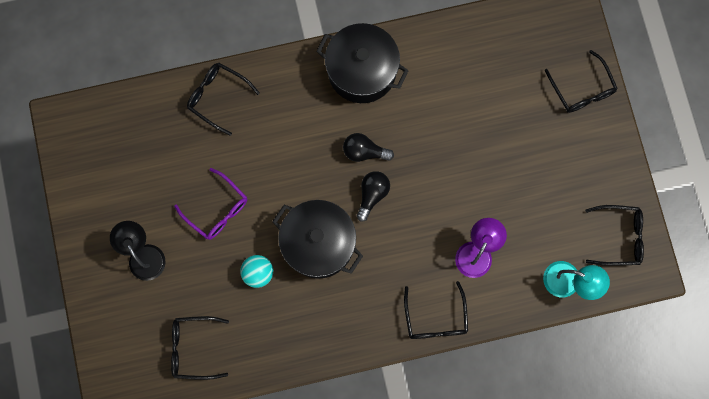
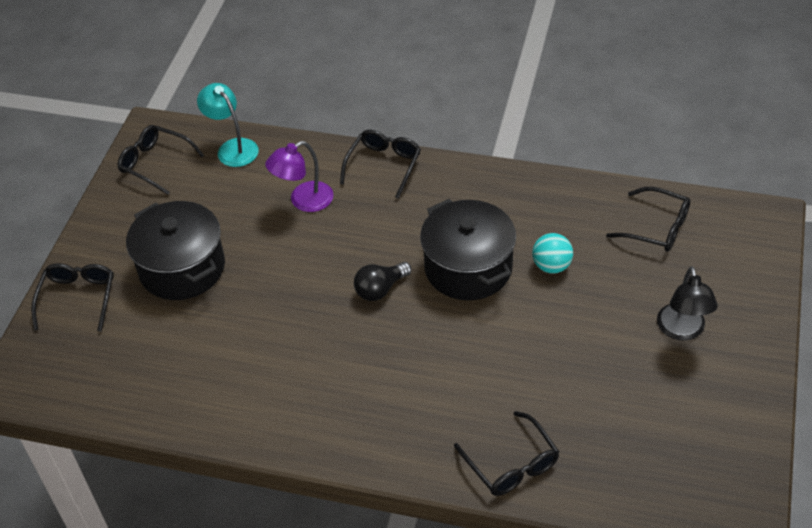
camera: 150 degrees left, 30 degrees down
(217, 209) = (571, 342): purple glasses -> none
(362, 71) = (310, 419): black pot -> black pot (182, 268)
(364, 151) = (362, 333): black light bulb -> none

